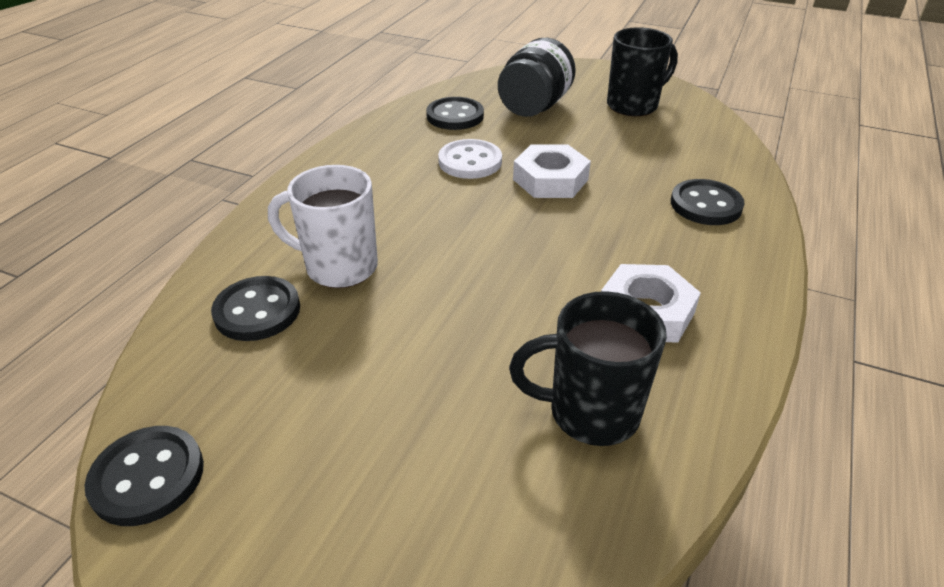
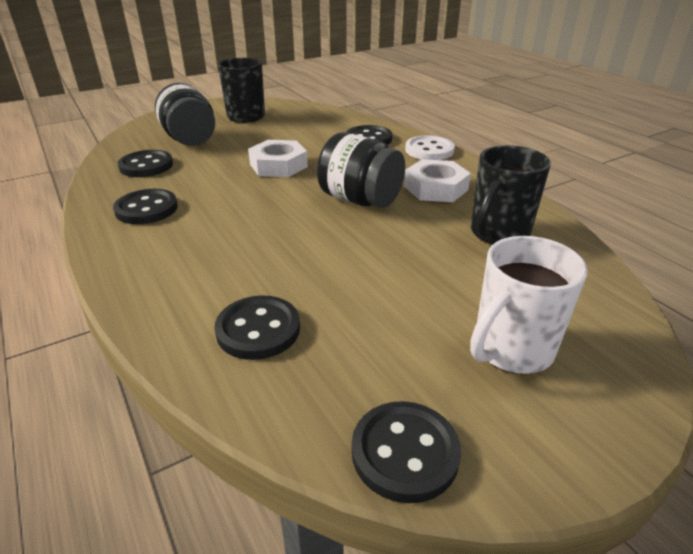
camera: 55 degrees left, 5 degrees down
(339, 267) = (256, 273): white mug -> white mug (511, 350)
(383, 158) = (146, 209): none -> black button
(470, 161) = (212, 181): white button -> white button (429, 150)
(543, 266) = (360, 200): none -> black jar

